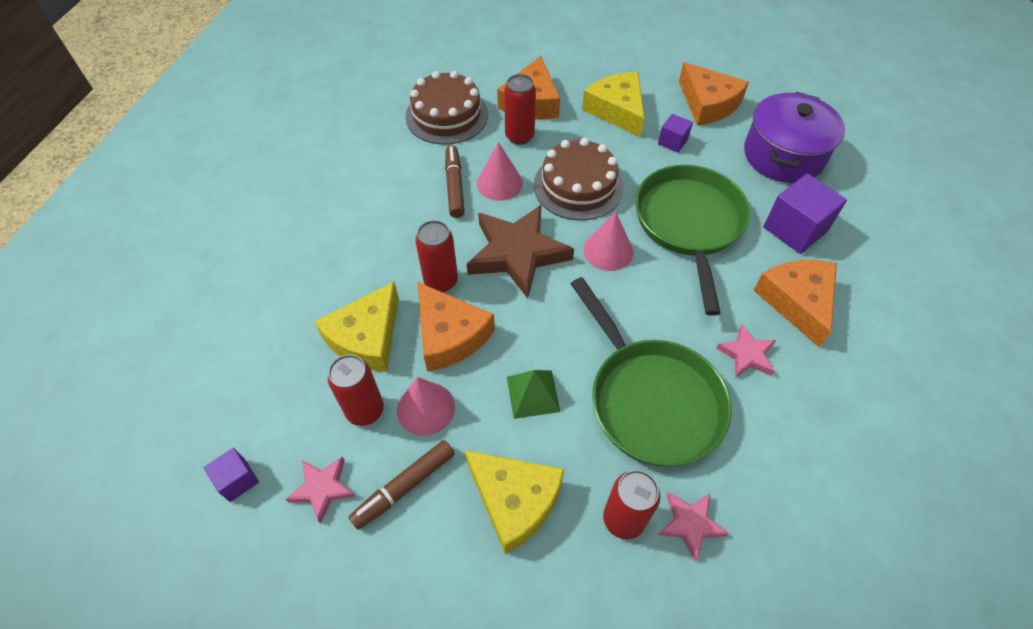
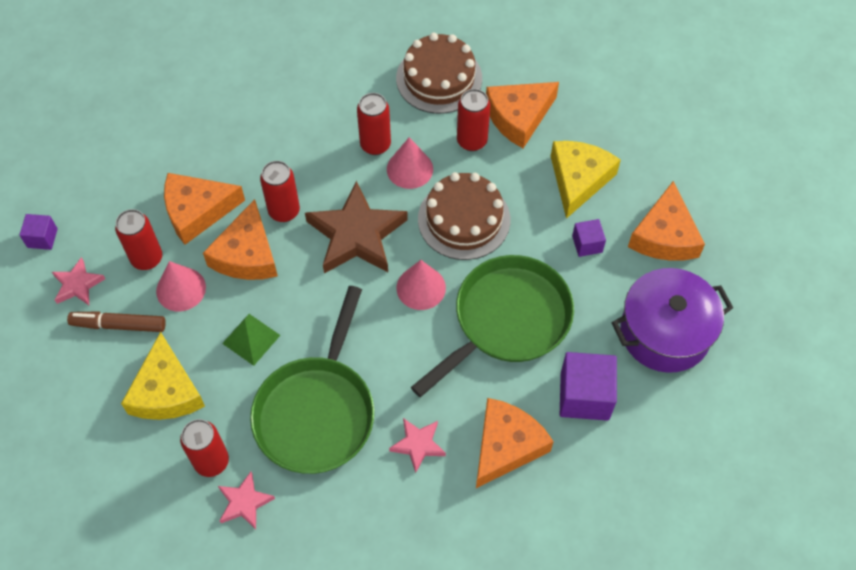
camera: 45 degrees right, 5 degrees up
(366, 338) = (197, 211): yellow cheese -> orange cheese
(454, 186) = (375, 145): brown marker -> red can

